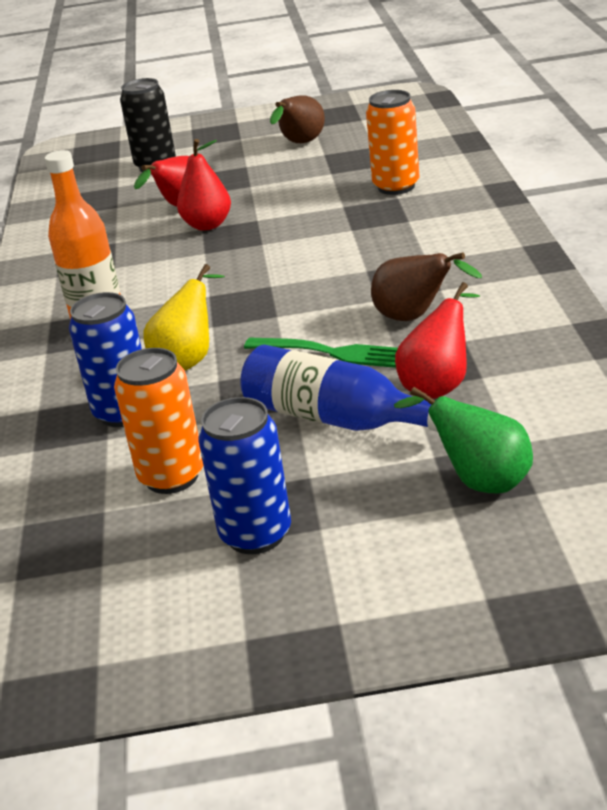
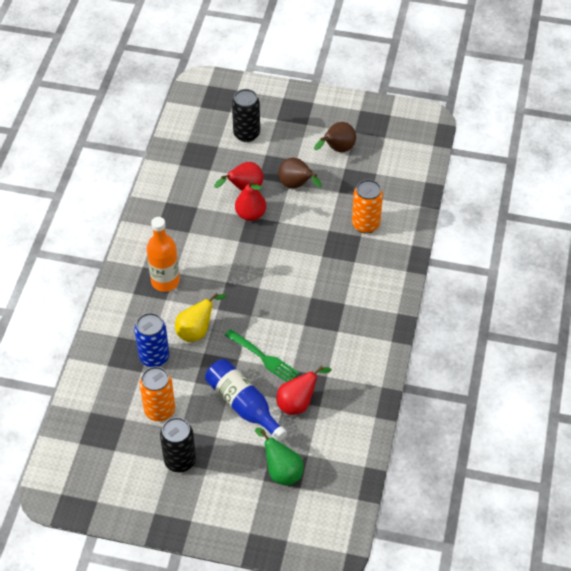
camera: 15 degrees right, 20 degrees up
(256, 534) = (180, 461): blue can -> black can
(415, 317) = (313, 348): brown pear -> brown pear (296, 185)

